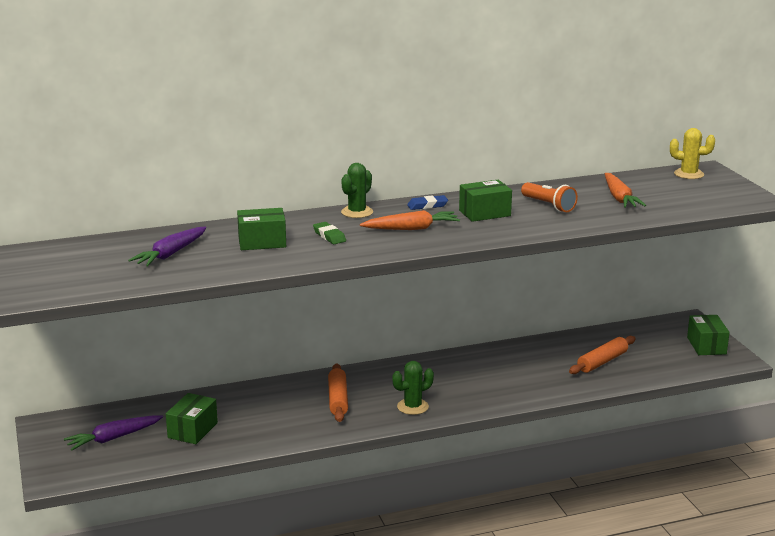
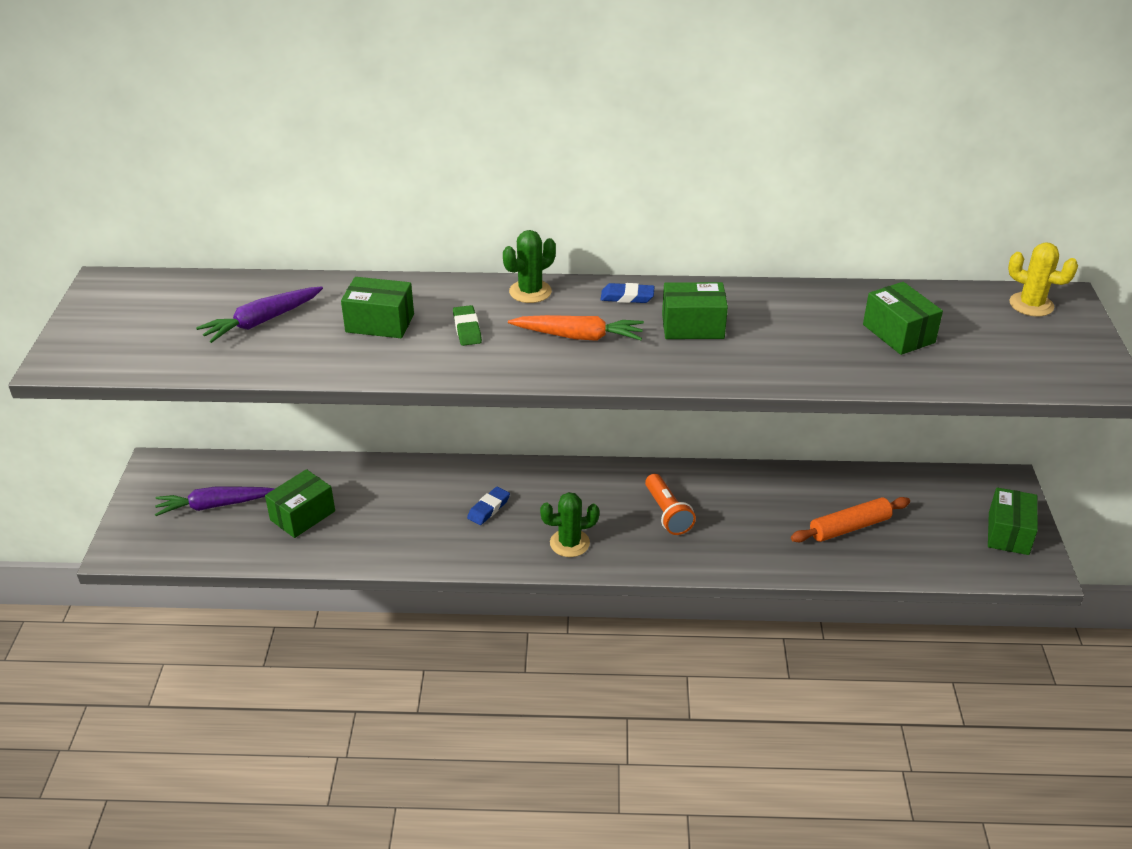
camera: 20 degrees right, 15 degrees up
(338, 399) = (489, 508): orange rolling pin -> blue eraser
(548, 206) = (789, 329): orange flashlight -> orange flashlight (667, 513)
(619, 198) = (898, 333): orange carrot -> green box

